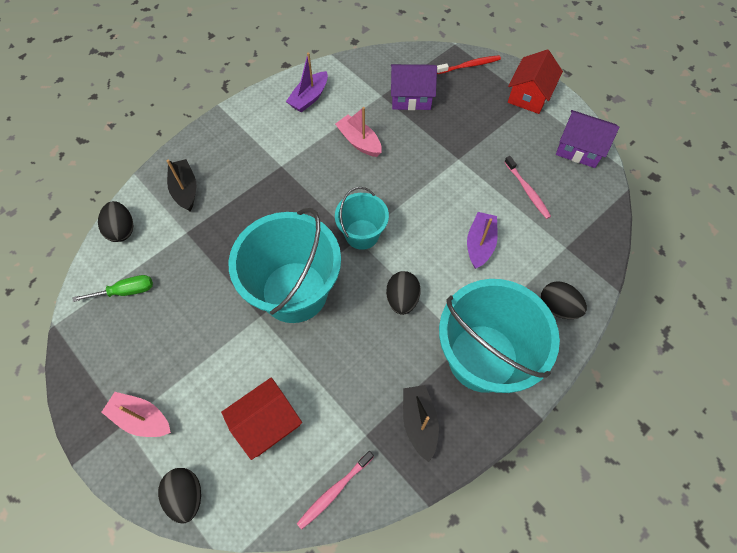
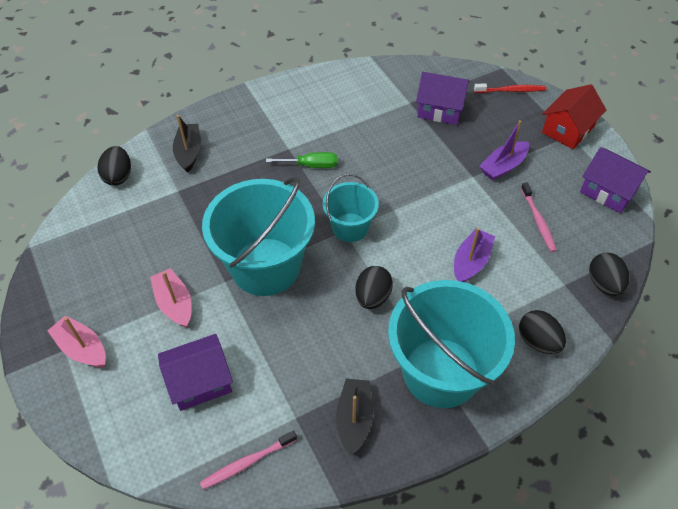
camera: 15 degrees right, 10 degrees down
(126, 291) = (104, 231): green screwdriver -> green screwdriver (311, 165)
(186, 495) = (101, 429): black egg -> black egg (604, 284)
(266, 423) = (200, 381): red house -> purple house
(309, 98) = (336, 92): purple boat -> purple boat (503, 166)
(359, 142) = (374, 141): pink boat -> pink boat (175, 303)

